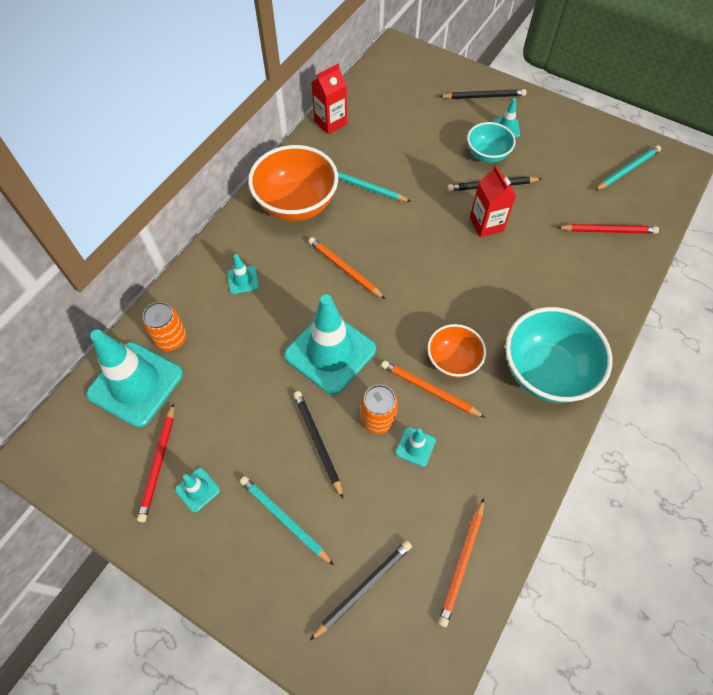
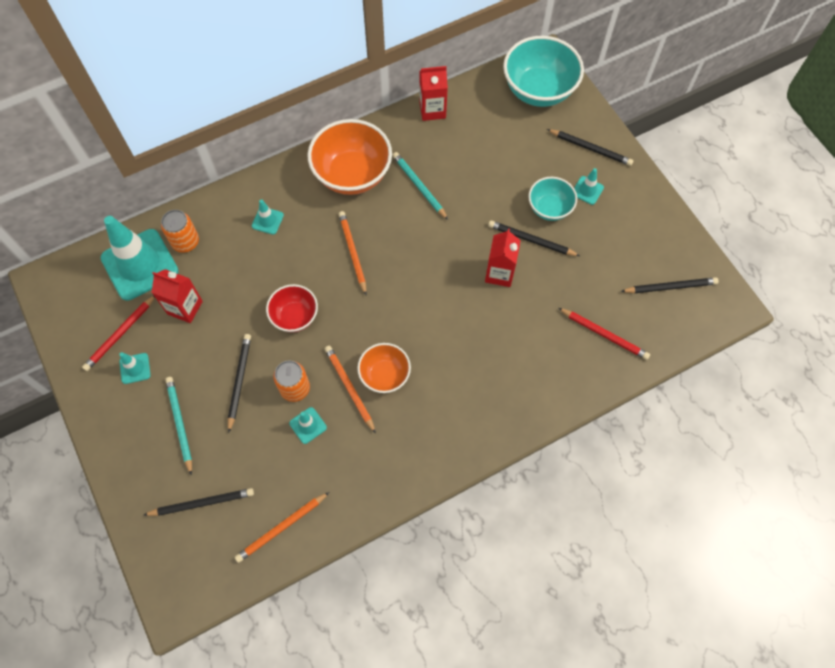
camera: 30 degrees right, 5 degrees up
(212, 401) = (185, 307): none -> red carton
(330, 352) = (295, 316): turquoise traffic cone -> red bowl
(545, 372) = (452, 425): turquoise bowl -> turquoise bowl (538, 90)
(627, 170) = (670, 287): turquoise pencil -> black pencil

